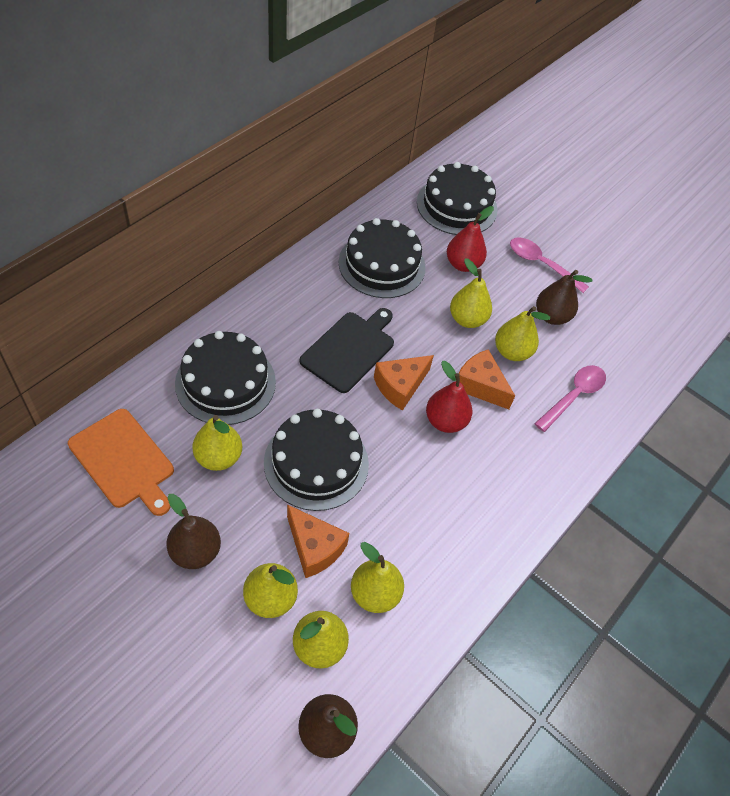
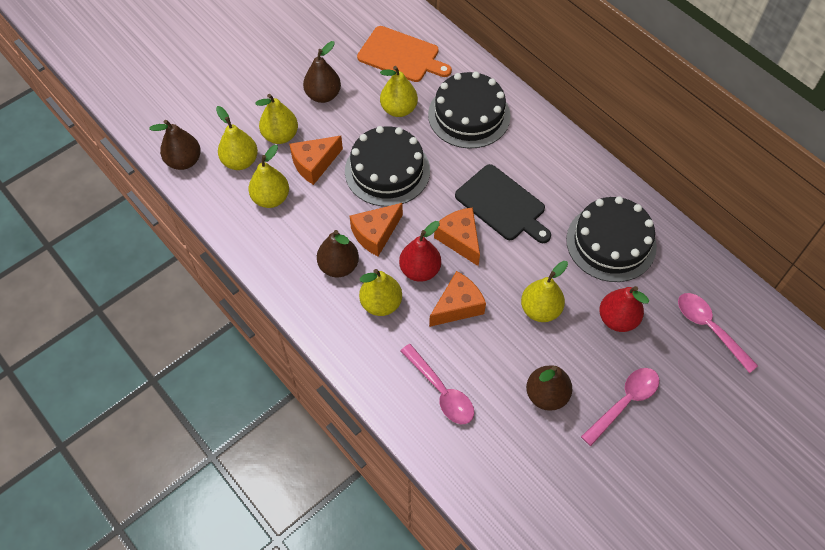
camera: 105 degrees right, 5 degrees up
(124, 461) = (401, 55): orange cutting board -> orange cutting board turned 120 degrees counterclockwise
(407, 467) = (375, 234): none -> orange cheese
(457, 206) = (710, 328): black cake -> pink spoon
(457, 502) = (339, 266): none -> brown pear
(512, 352) = (498, 344): yellow pear -> yellow pear (381, 303)

